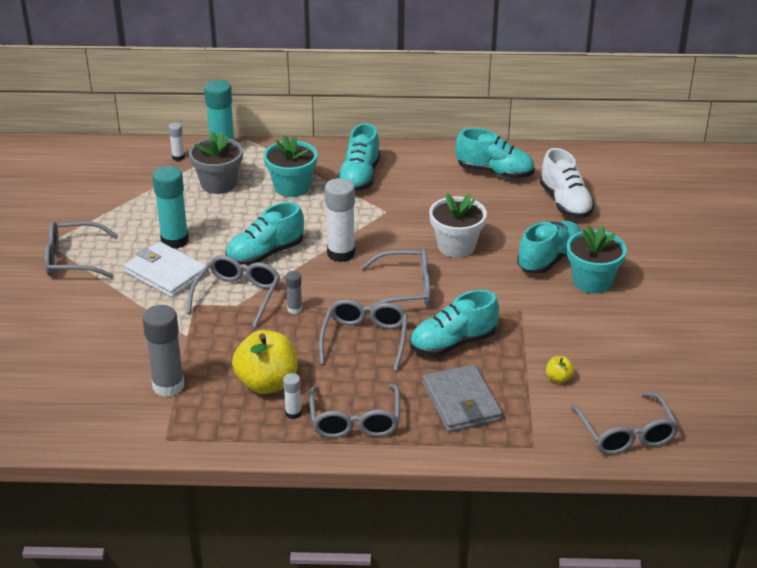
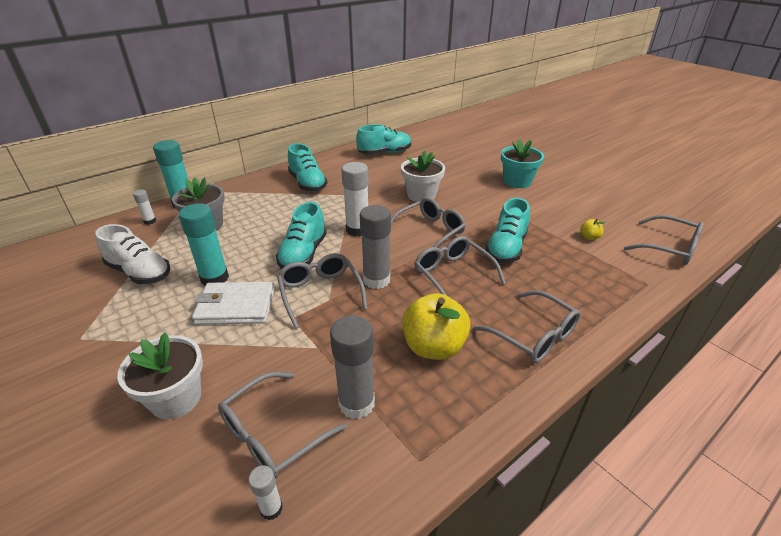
camera: 40 degrees left, 0 degrees up
(68, 318) = (176, 398): none -> white flower pot
(73, 259) = (125, 340): grey glasses -> grey glasses (273, 434)
(292, 187) = (267, 206): turquoise flower pot -> none
(293, 413) = (486, 359): white glue stick -> white glue stick (271, 508)
(294, 309) = (376, 280): grey glue stick -> grey glue stick, size x2.00
(461, 402) = (569, 281): grey wallet -> none
(549, 259) = (479, 181): turquoise shoe -> none
(565, 203) = (443, 153): white shoe -> white shoe (140, 272)

